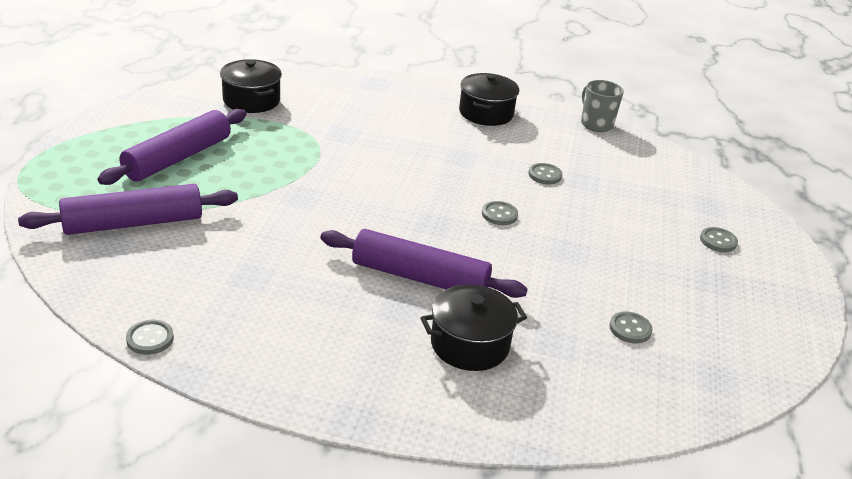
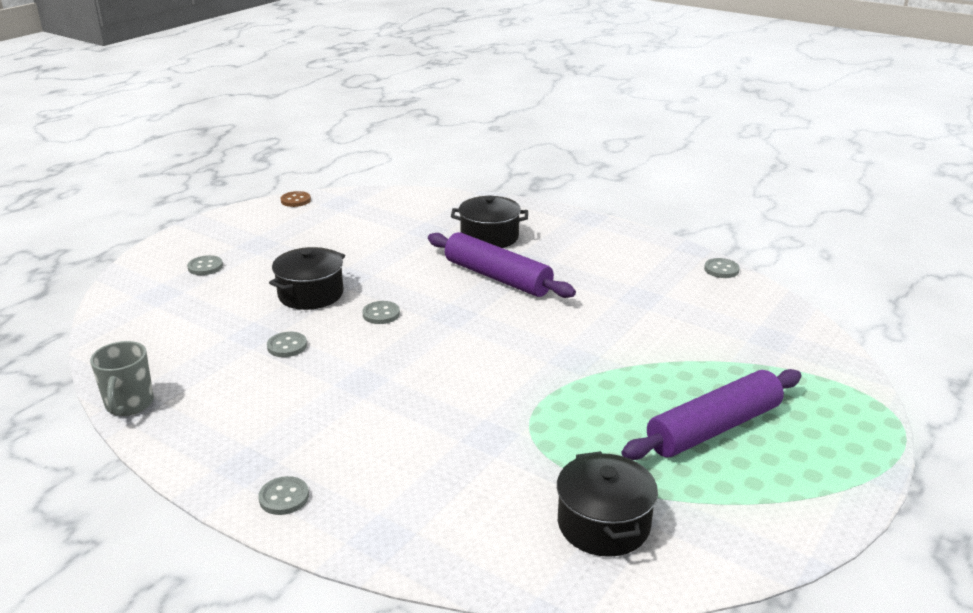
camera: 155 degrees left, 5 degrees down
(133, 223) = (752, 355): purple rolling pin -> none
(486, 113) = (259, 445): black pot -> black pot (310, 294)
(630, 329) = (365, 229): grey button -> grey button (284, 497)
(777, 371) = (295, 200): none -> brown button

